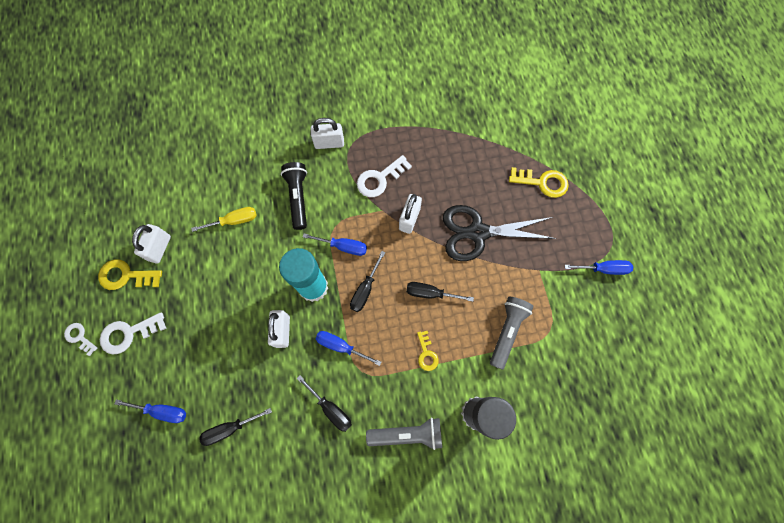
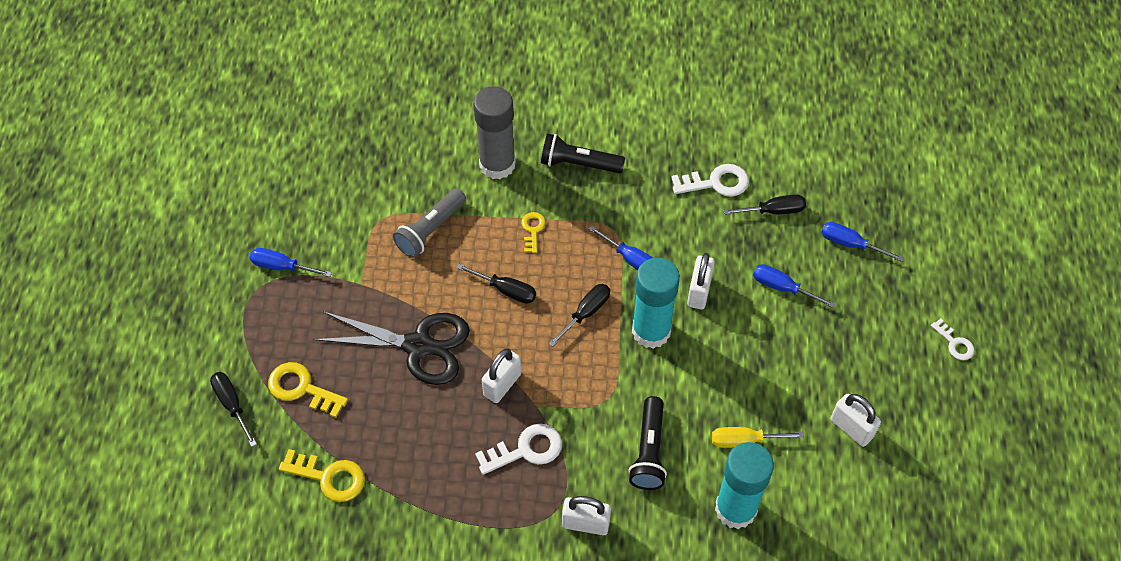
camera: 165 degrees left, 15 degrees down
(126, 276) = (897, 403): yellow key -> yellow key (329, 477)
(128, 333) = (892, 333): white key -> white key (716, 183)
(160, 248) = (851, 428): white padlock -> white padlock turned 75 degrees counterclockwise
(235, 174) = (735, 509): none -> turquoise glue stick
(330, 408) = (657, 204): black screwdriver -> black screwdriver (232, 405)
(343, 246) = (601, 370): blue screwdriver -> blue screwdriver (782, 288)
(407, 434) = (579, 164): grey flashlight -> black flashlight

